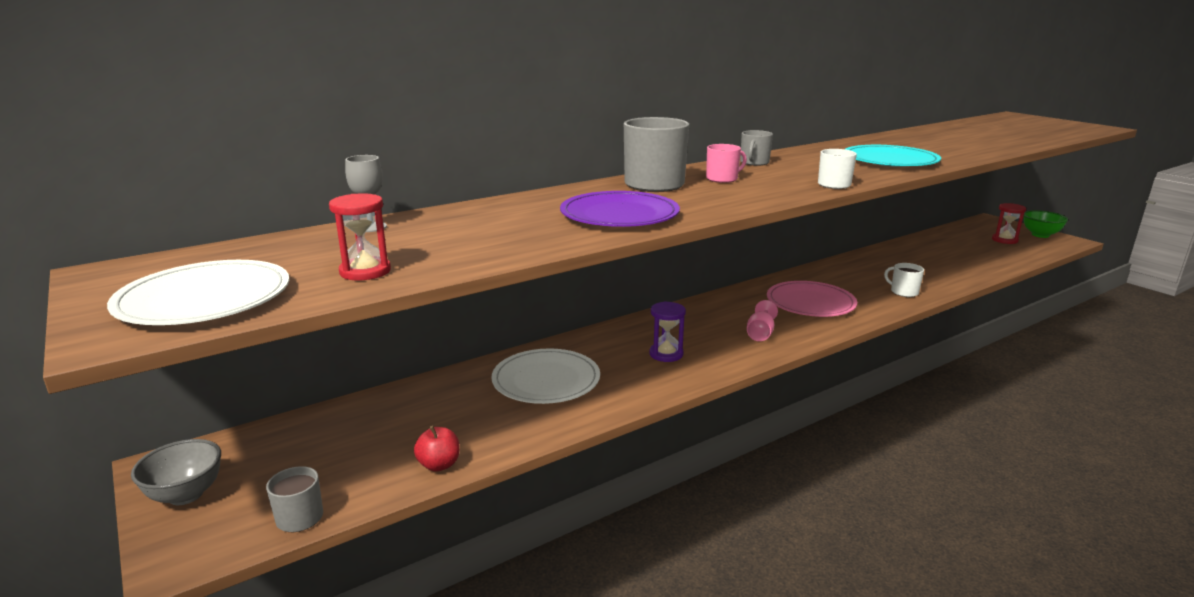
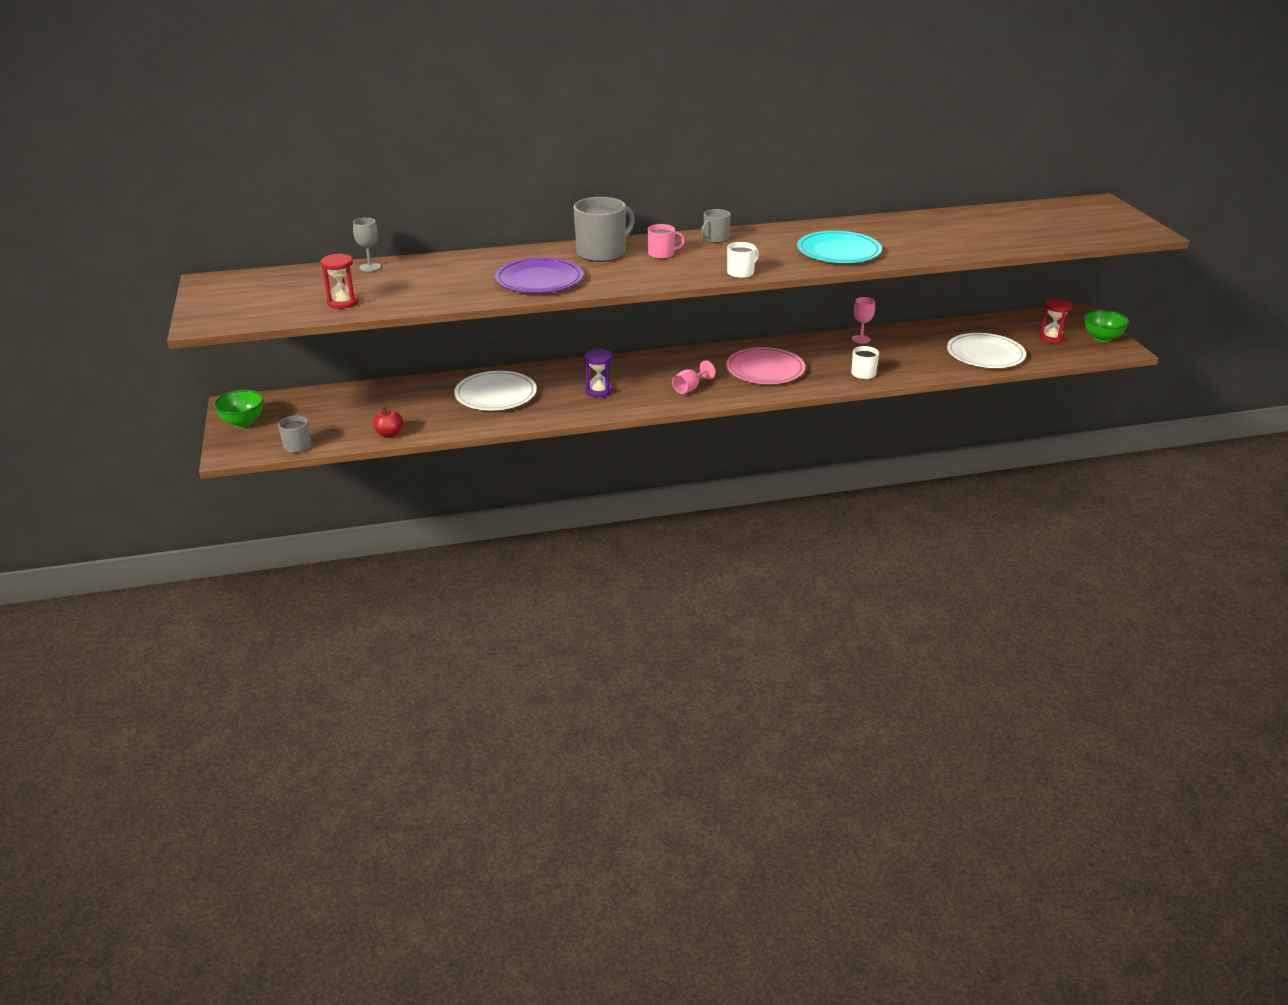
camera: 20 degrees right, 10 degrees up
(186, 495) = (243, 422): grey bowl -> green bowl
(204, 298) = (250, 307): white plate -> white plate (985, 354)
(858, 263) = (861, 339): none -> pink goblet

